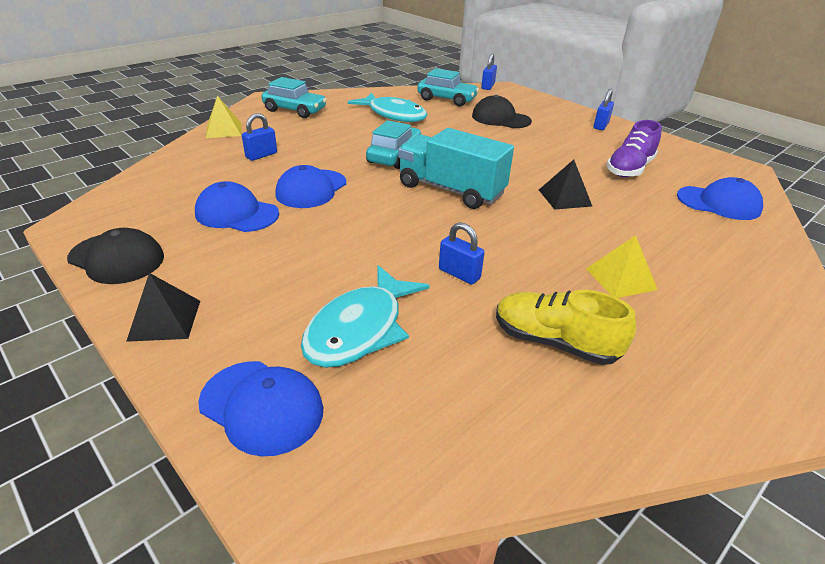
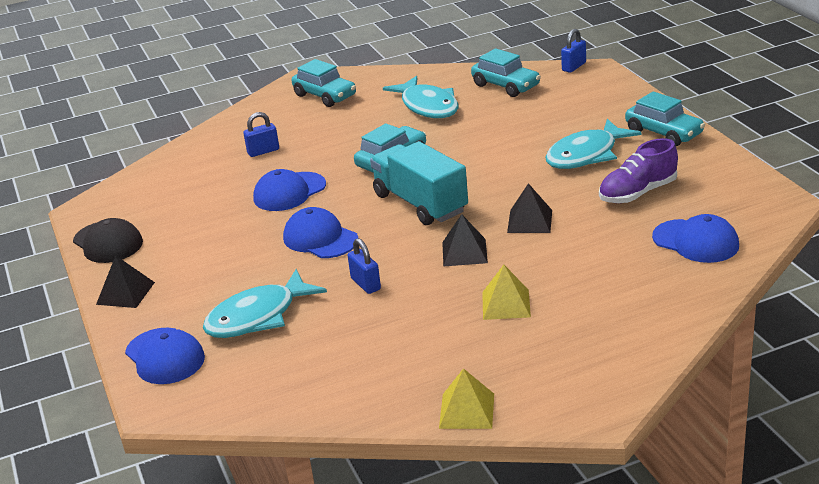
camera: 25 degrees right, 5 degrees down
(224, 130) = (242, 119): yellow pyramid -> yellow pyramid (467, 411)
(236, 213) = (213, 211): blue cap -> blue cap (320, 238)
(500, 118) = (548, 117): black cap -> none
(532, 231) = (464, 252): none -> black pyramid
(554, 342) = (399, 345): yellow shoe -> none
(558, 143) = (586, 155): none -> turquoise fish
(600, 126) = (664, 133): blue padlock -> turquoise car

